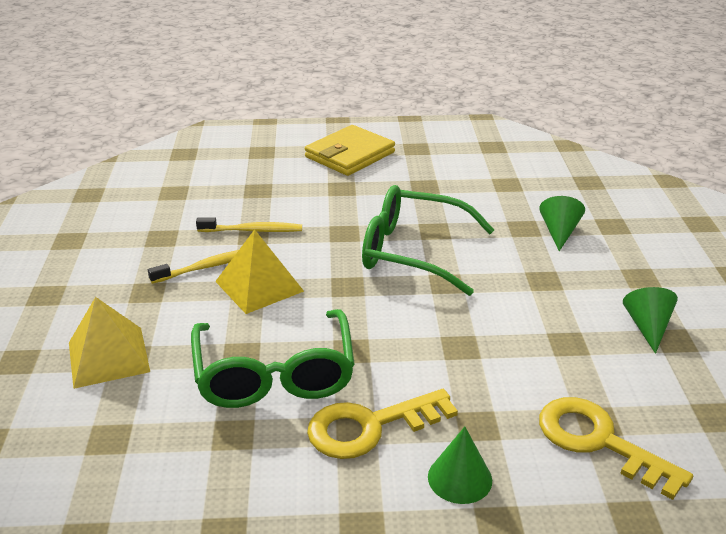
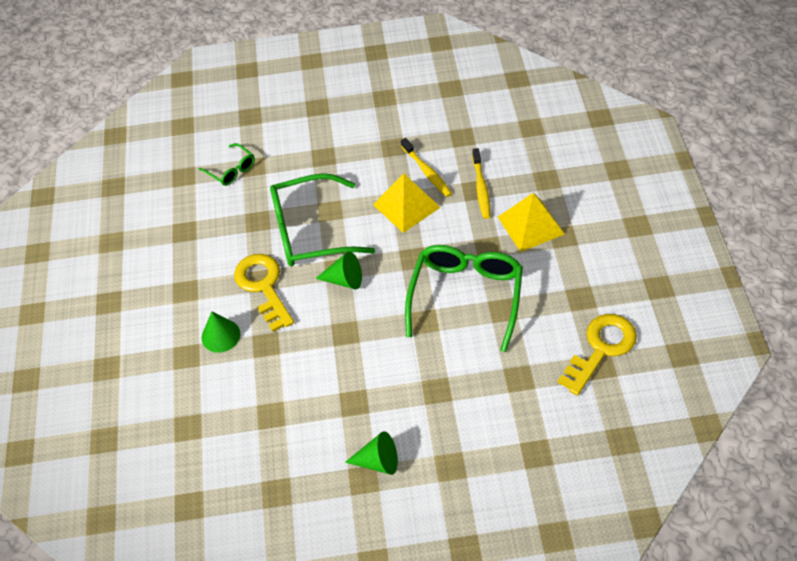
camera: 90 degrees right, 20 degrees up
(102, 467) = (231, 170): none -> green glasses
(108, 357) = (323, 146): yellow pyramid -> yellow pyramid (530, 225)
(350, 155) = (629, 235): yellow wallet -> none
(559, 232) = (515, 406): green cone -> green cone (344, 280)
(598, 441) = (251, 413): yellow key -> yellow key (601, 348)

